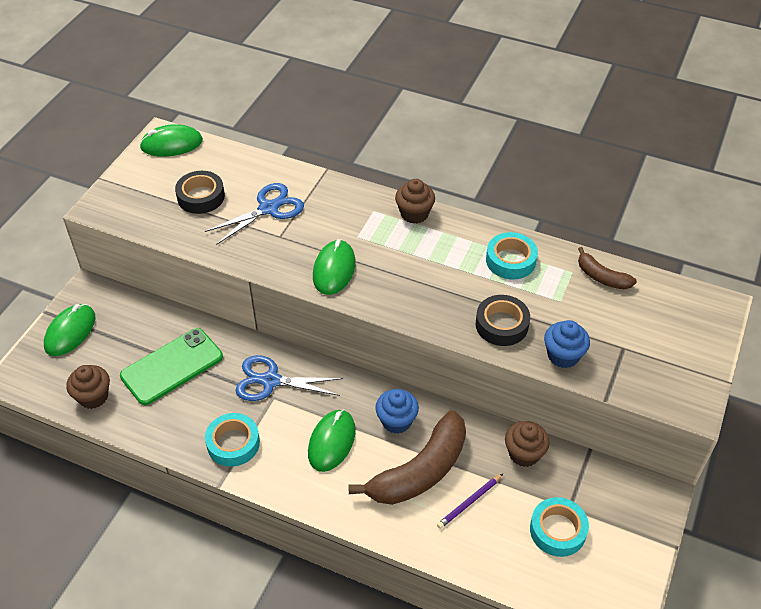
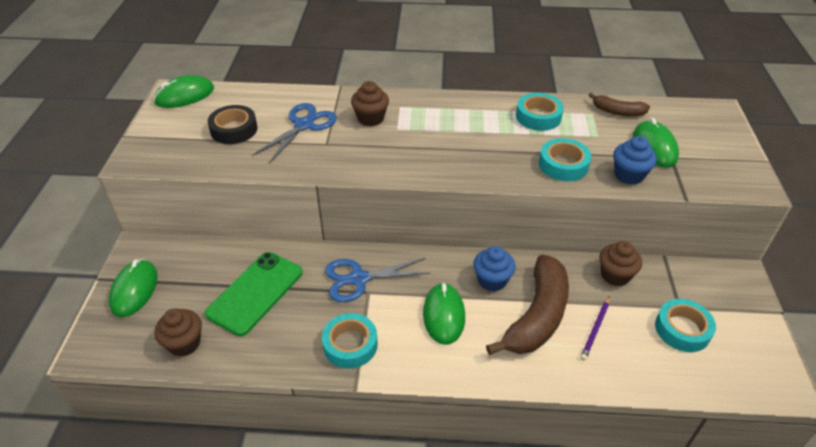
camera: 20 degrees left, 5 degrees down
(334, 270) = (391, 158): green mouse -> green mouse (654, 147)
(414, 214) = (436, 101): brown cupcake -> brown cupcake (370, 118)
(501, 325) = (563, 165): black tape -> turquoise tape

